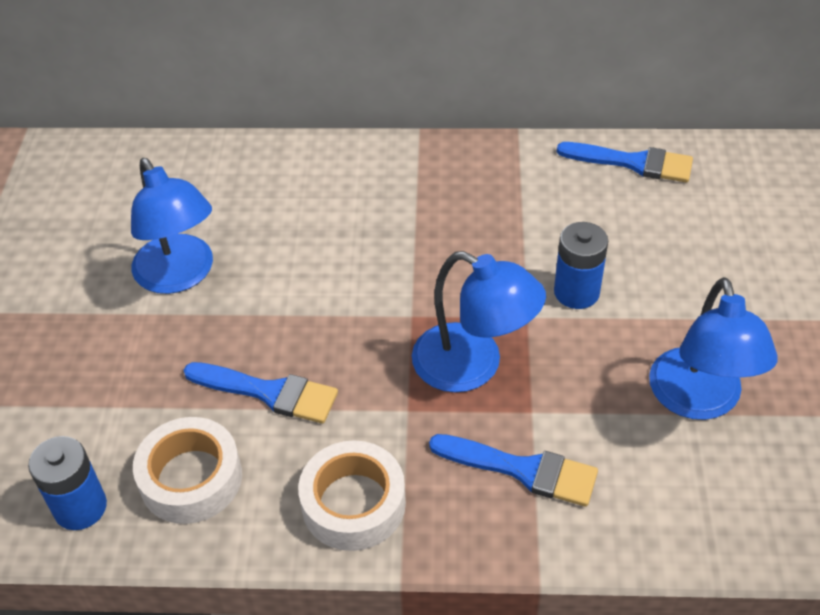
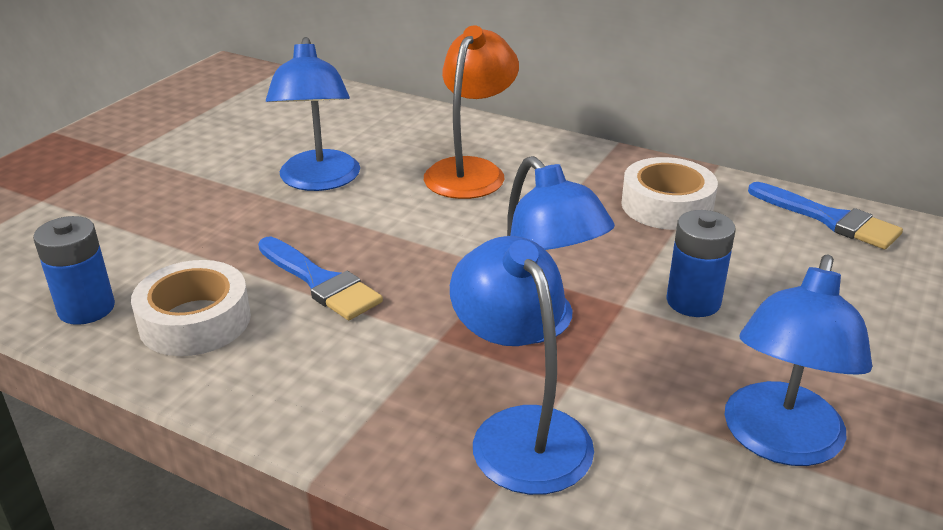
camera: 25 degrees right, 15 degrees down
(312, 212) = (471, 171): none -> orange lamp
(353, 503) = (322, 394): white tape -> white tape (666, 205)
(522, 470) = (520, 431): blue brush -> blue lamp

